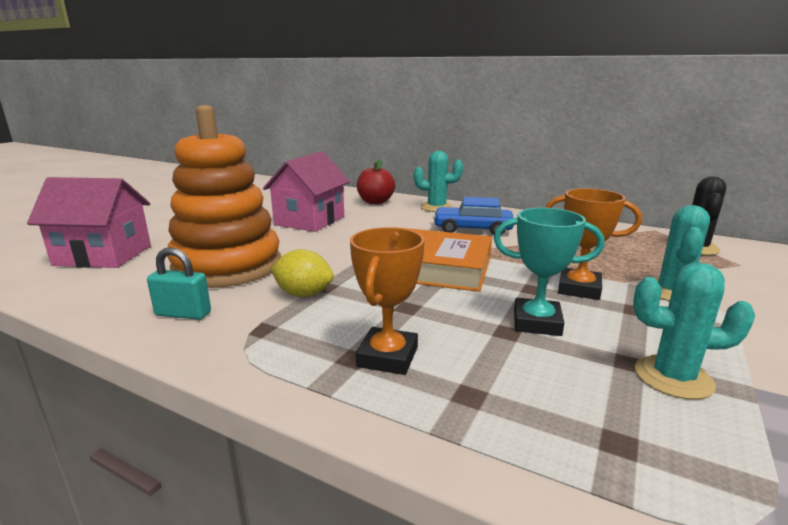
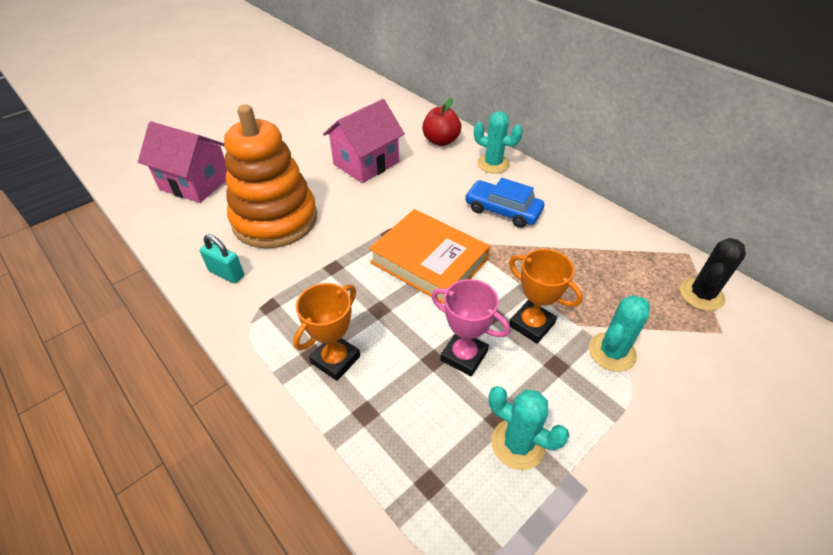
camera: 20 degrees right, 25 degrees up
(304, 294) = (313, 272): yellow lemon -> none
(536, 322) = (464, 356): turquoise trophy -> pink trophy

